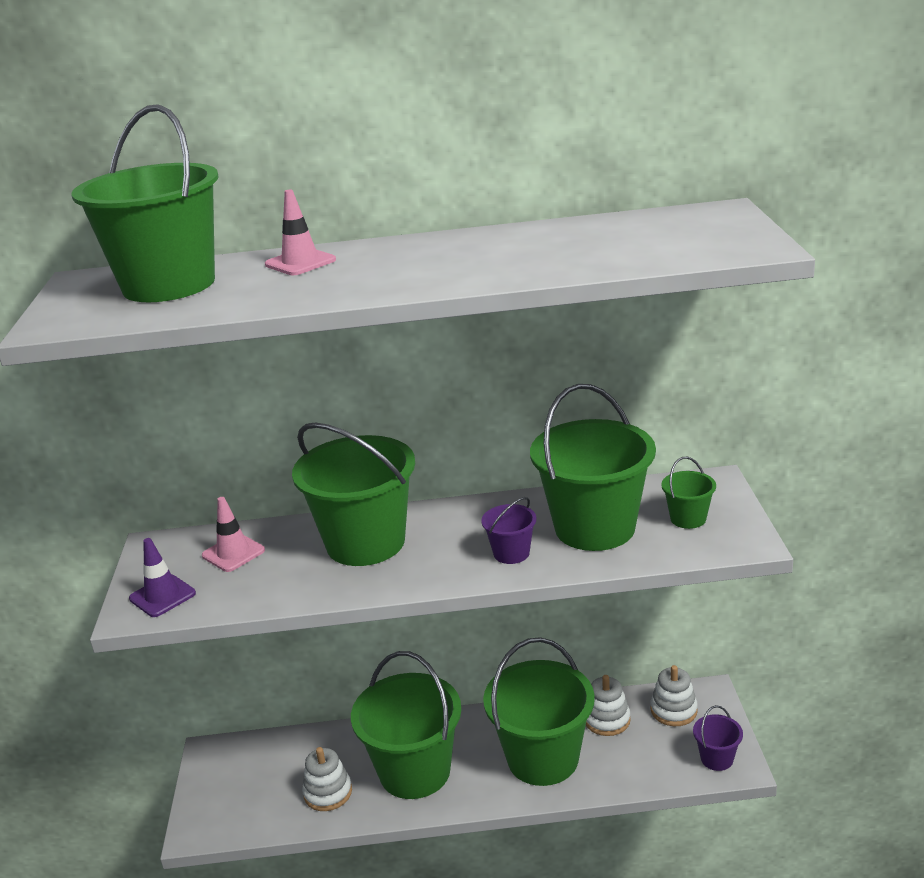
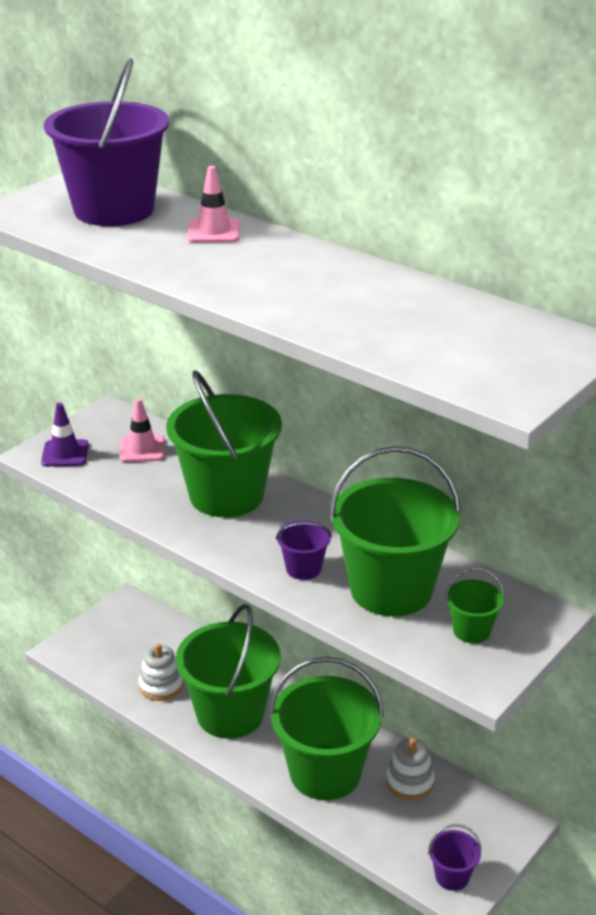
camera: 40 degrees right, 5 degrees up
(169, 285) = (114, 210): green bucket -> purple bucket
(673, 710) = (471, 815): white stacking toy -> none

